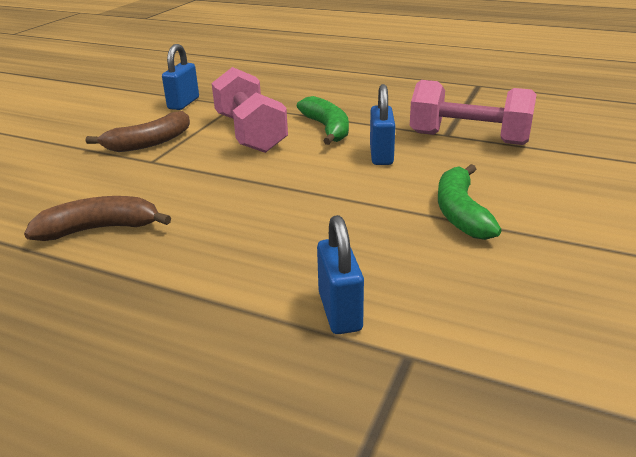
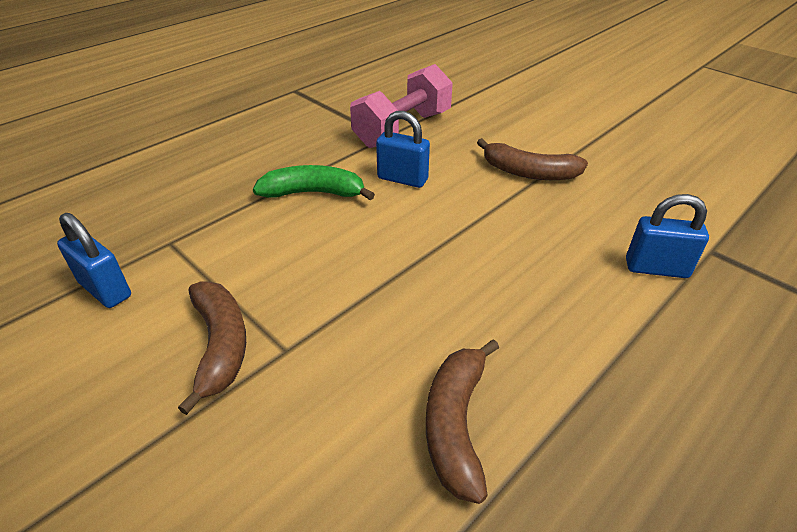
camera: 70 degrees left, 10 degrees up
(250, 133) = (275, 248): pink dumbbell -> none
(460, 212) = (528, 172): green banana -> brown banana

